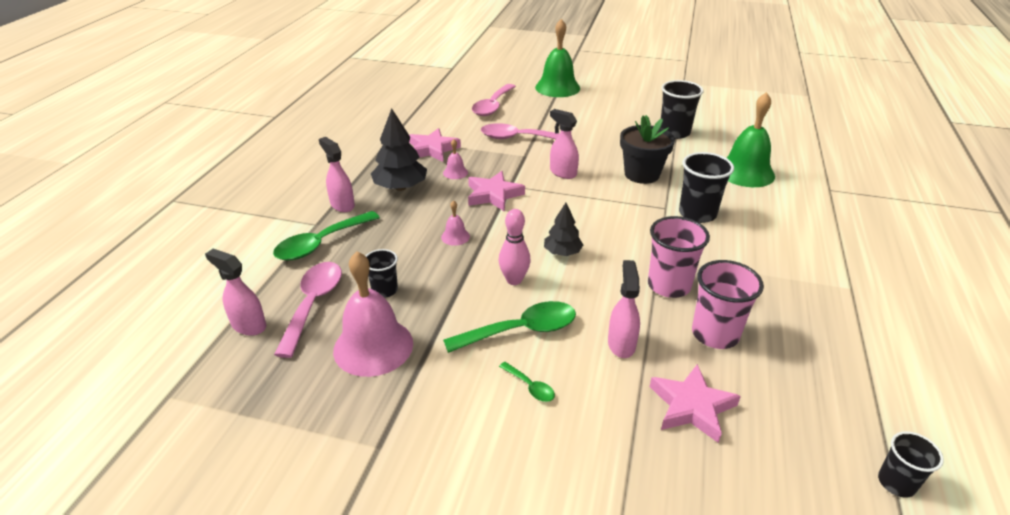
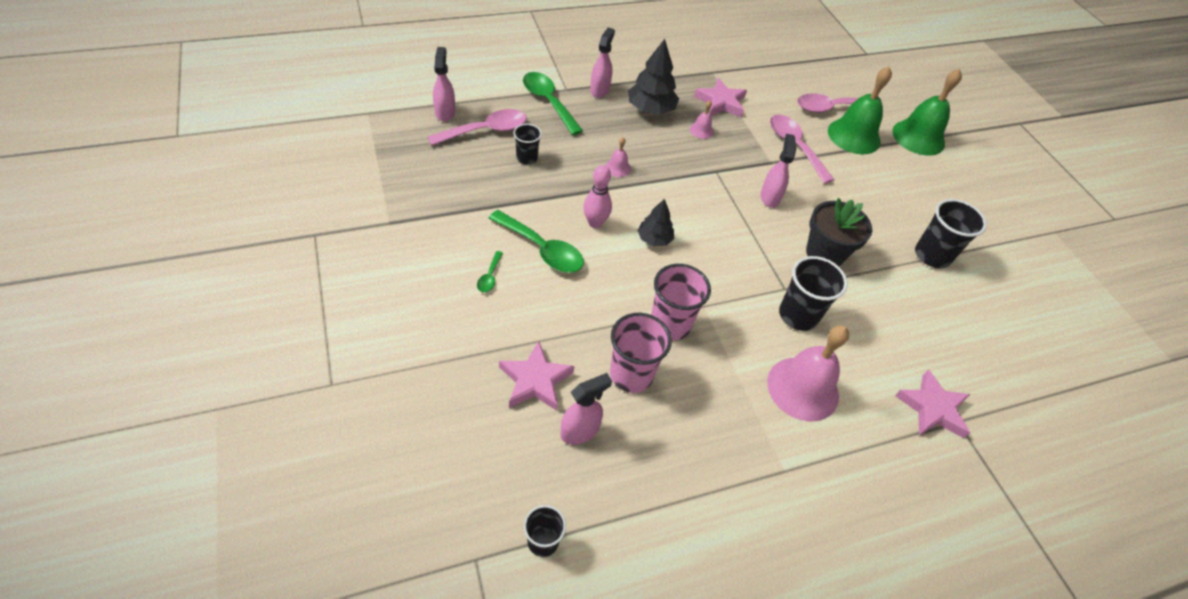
camera: 50 degrees right, 15 degrees up
(321, 243) = (548, 102): green spoon -> green spoon turned 45 degrees clockwise
(373, 346) = (469, 179): pink bell -> pink bell (803, 388)
(493, 195) = (693, 166): pink star -> pink star (932, 408)
(621, 344) = (572, 315): pink spray bottle -> pink spray bottle (580, 431)
(745, 172) = (915, 336): green bell -> green bell (854, 136)

